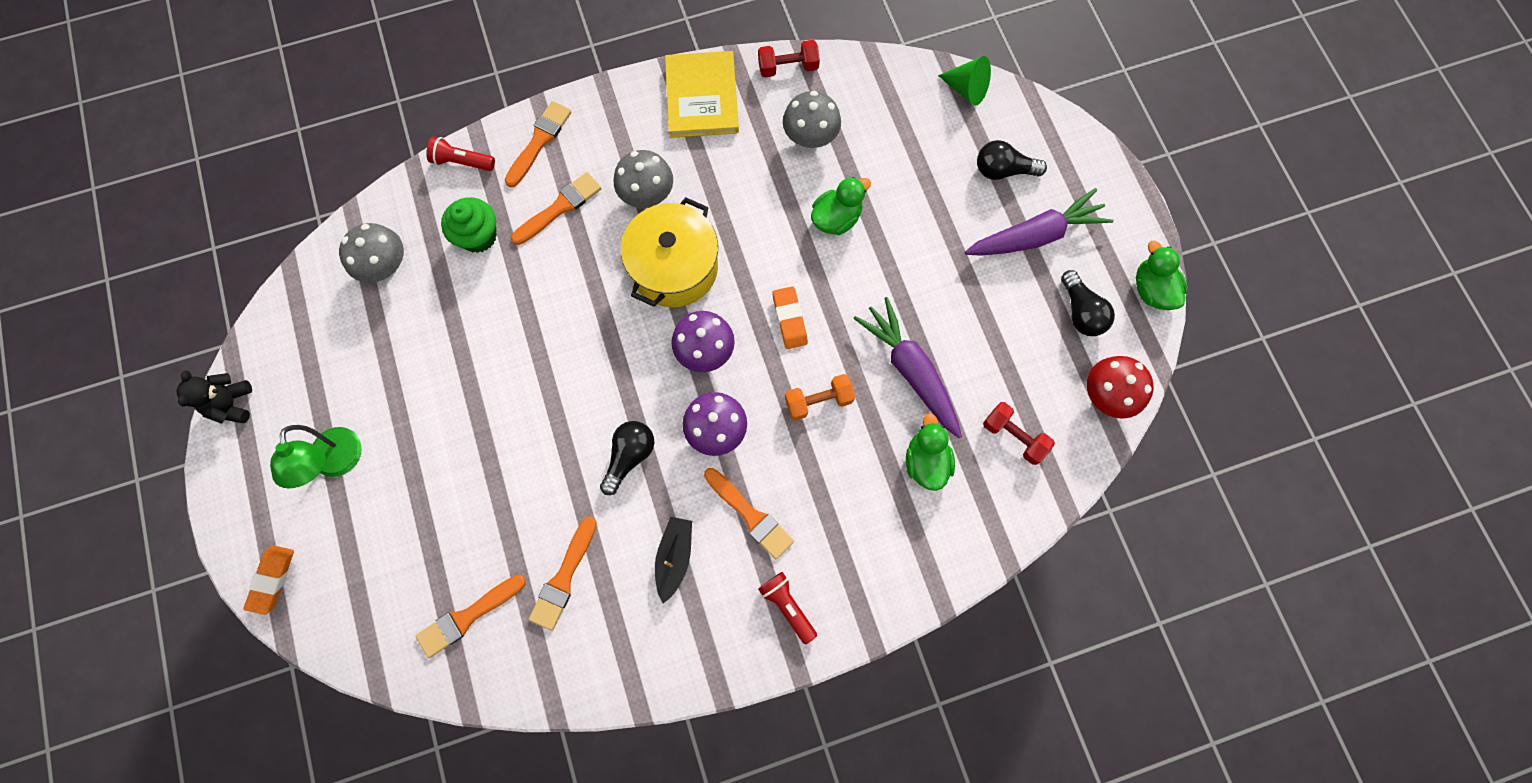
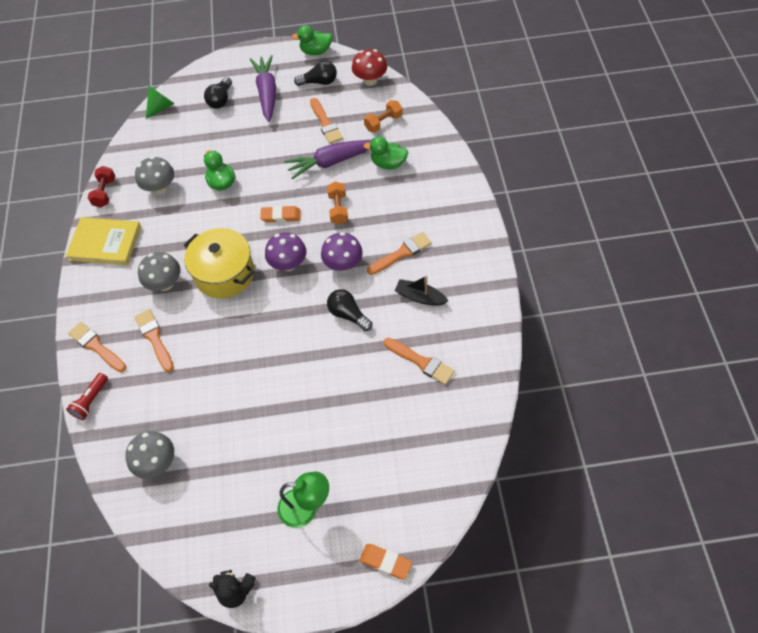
camera: 75 degrees left, 15 degrees down
(468, 616) = (437, 424): orange brush -> orange brush (325, 123)
(478, 236) = (156, 394): green cupcake -> none
(787, 606) = (460, 242): red flashlight -> none
(1013, 436) = (383, 123): red dumbbell -> orange dumbbell

